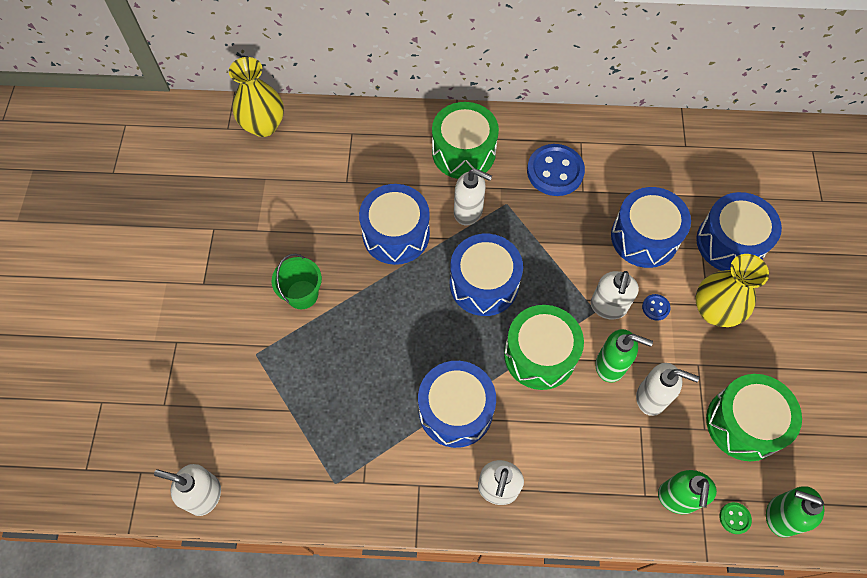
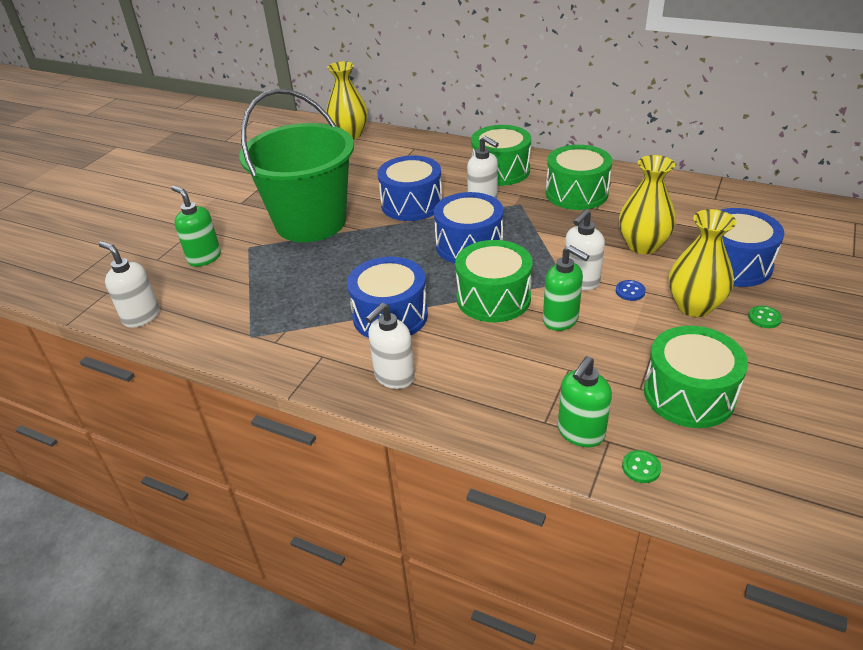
camera: 25 degrees right, 25 degrees down
(302, 294) = (311, 222): green bucket -> green bucket, size x2.45
(555, 171) = (576, 193): blue button -> green drum
(644, 237) = (642, 245): blue drum -> yellow vase
(651, 398) = (592, 351): white soap dispenser -> none
(774, 309) = (764, 318): none -> green button
(780, 516) = (700, 481): green soap dispenser -> green soap dispenser (204, 258)

